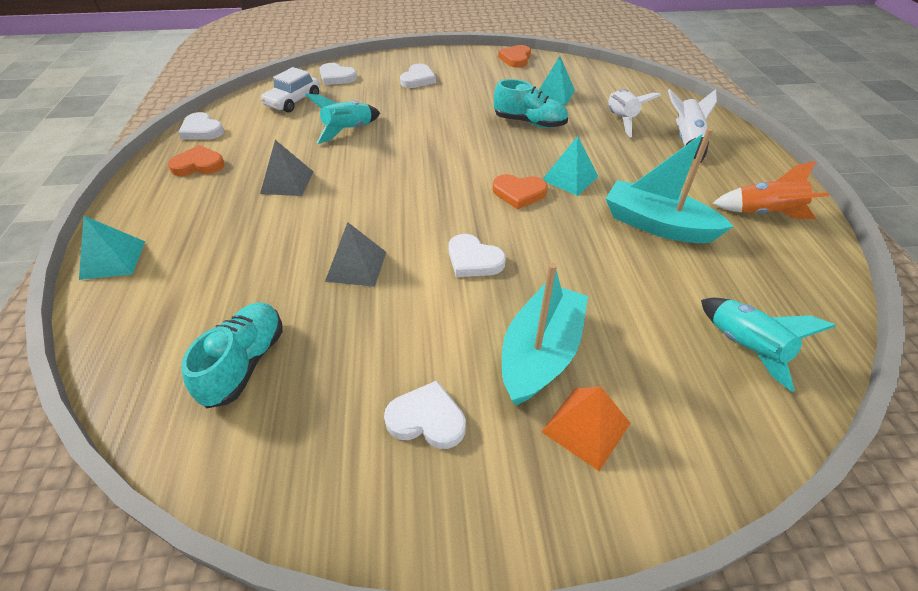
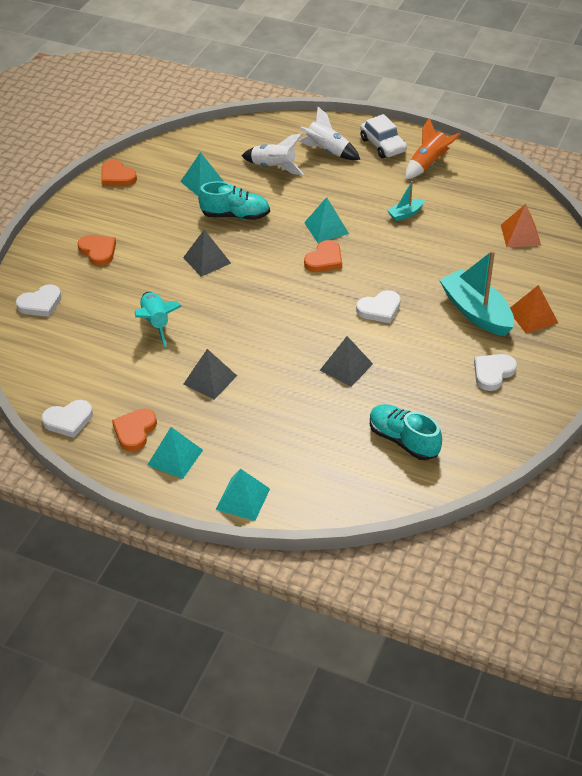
camera: 60 degrees left, 0 degrees up
(168, 197) = (175, 457): none -> turquoise pyramid
(293, 101) = (65, 346): white car -> white car (383, 145)
(418, 79) = (98, 251): white heart -> orange heart
(453, 128) = (207, 260): none -> grey pyramid
(529, 123) = (235, 215): turquoise shoe -> turquoise shoe turned 45 degrees clockwise
(657, 225) = (405, 214): turquoise boat -> turquoise boat, size x0.48
(744, 347) = (520, 235): turquoise rocket -> orange pyramid

